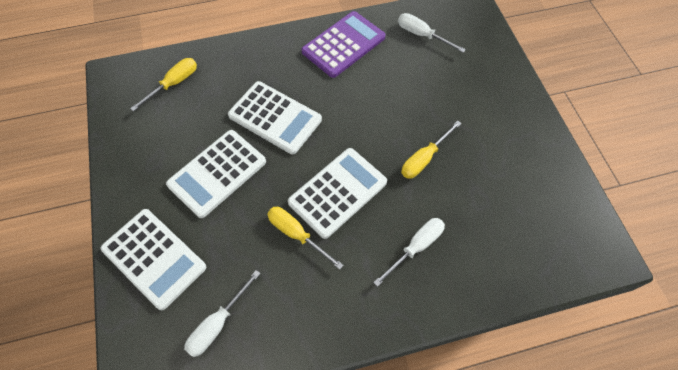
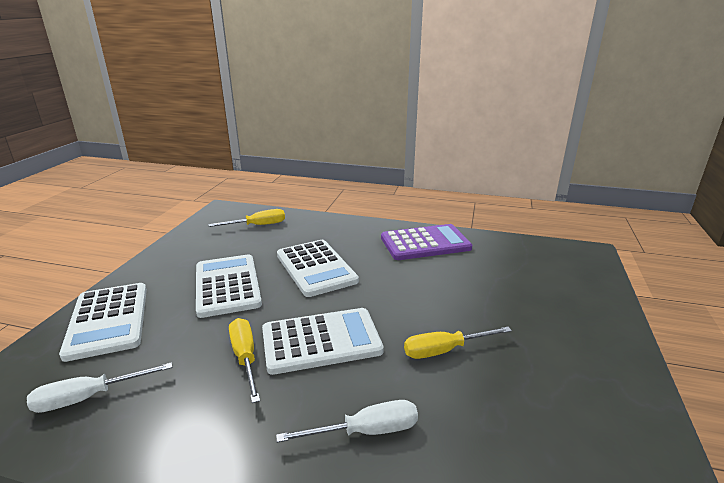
camera: 30 degrees right, 35 degrees down
(217, 173) = (227, 285): white calculator -> white calculator turned 90 degrees clockwise
(422, 35) = (513, 258): white screwdriver -> none

